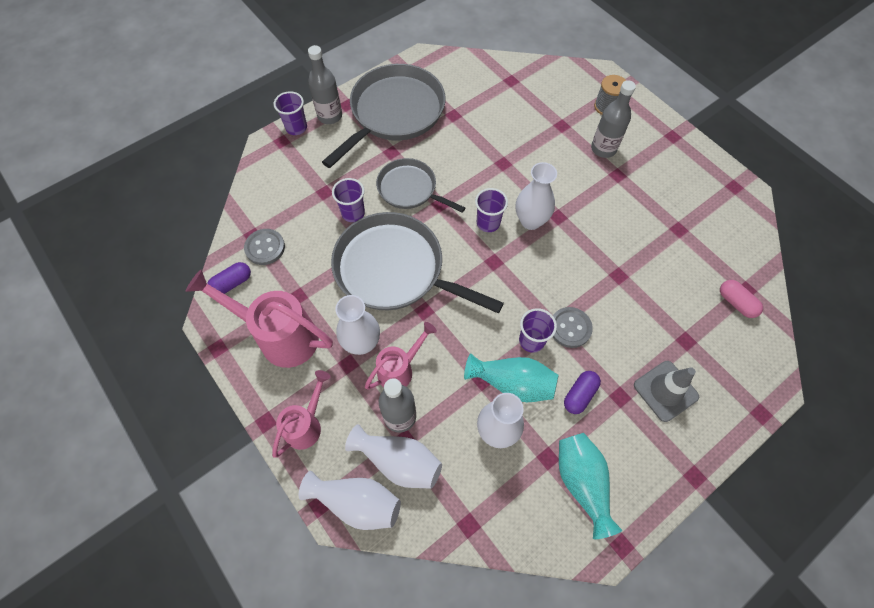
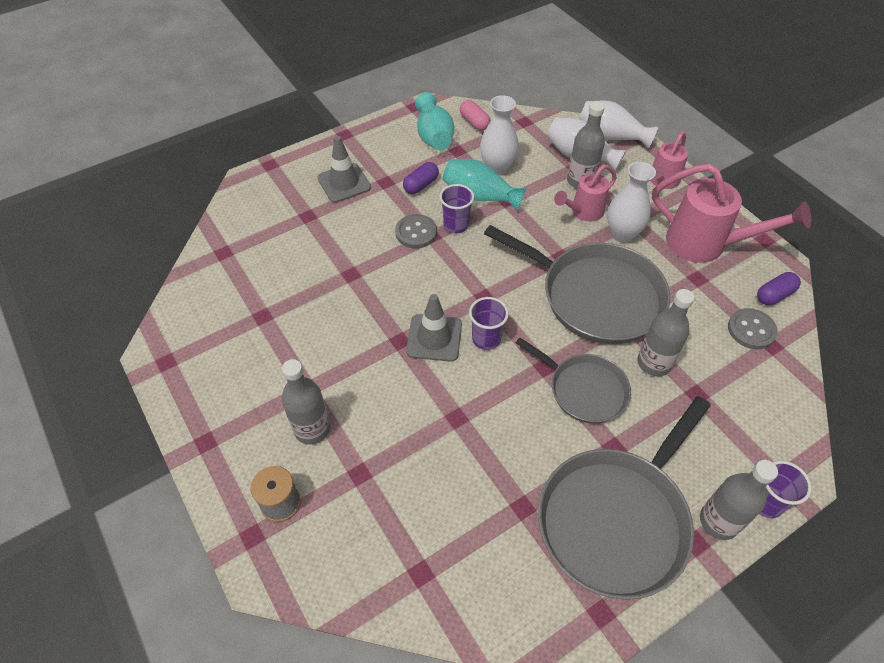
camera: 175 degrees left, 10 degrees down
(353, 213) = (654, 363): purple cup -> grey bottle
(530, 221) = (434, 338): white vase -> grey traffic cone
(736, 303) = (241, 242): pink capsule -> pink capsule (474, 122)

